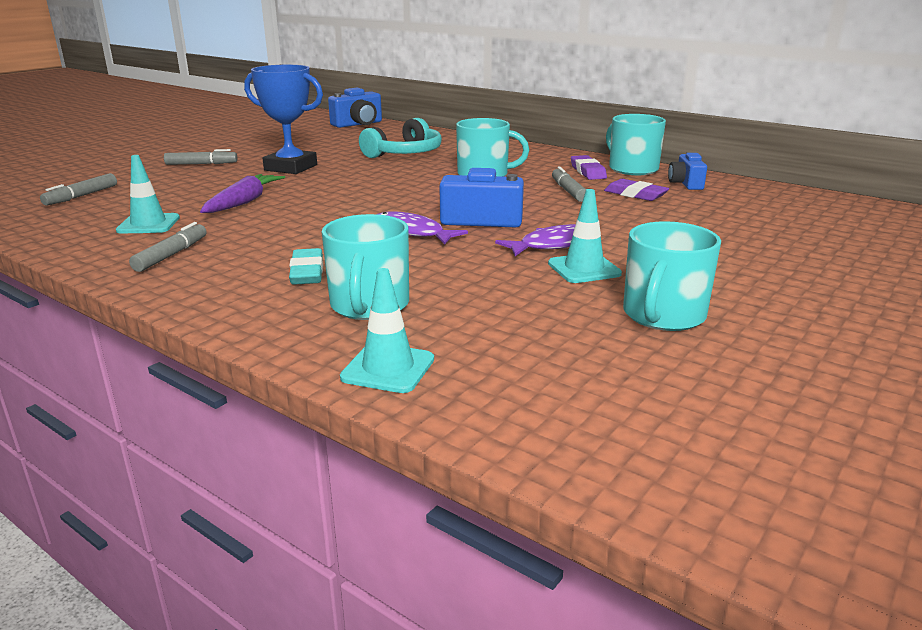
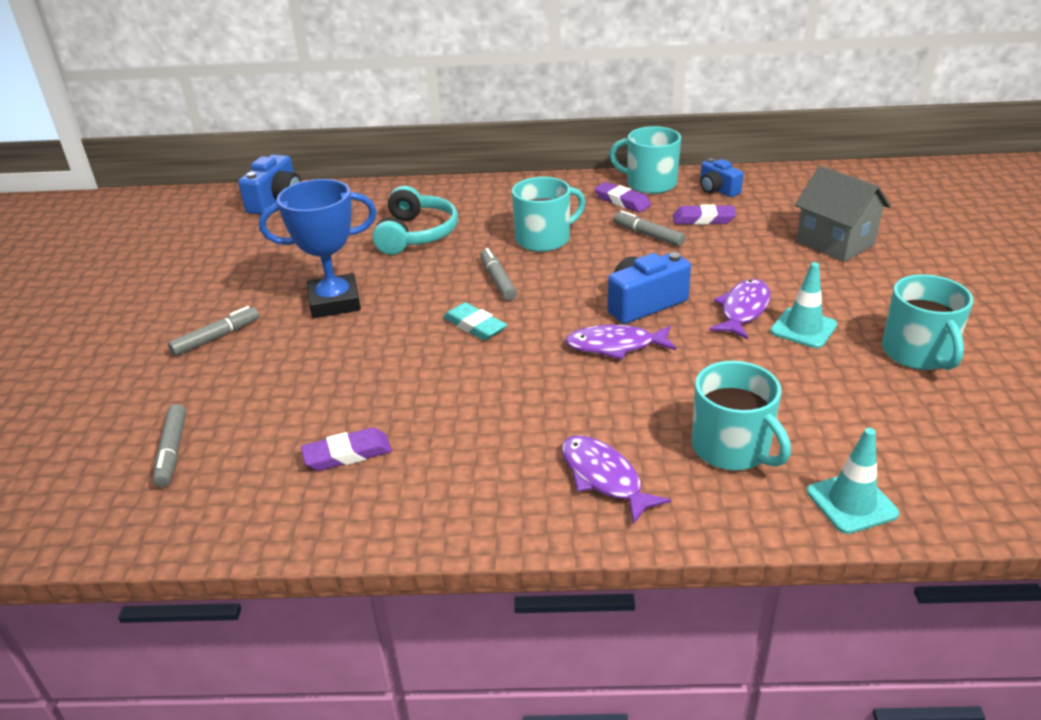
camera: 35 degrees left, 10 degrees up
(148, 224) = (347, 454): turquoise traffic cone -> purple eraser
(171, 255) = (458, 481): grey marker -> grey marker (498, 280)
(244, 202) = (386, 376): purple carrot -> none
(252, 285) = (604, 478): none -> purple fish
(307, 272) = (619, 438): turquoise eraser -> turquoise eraser (475, 326)
(732, 235) = (835, 243): none -> grey house

